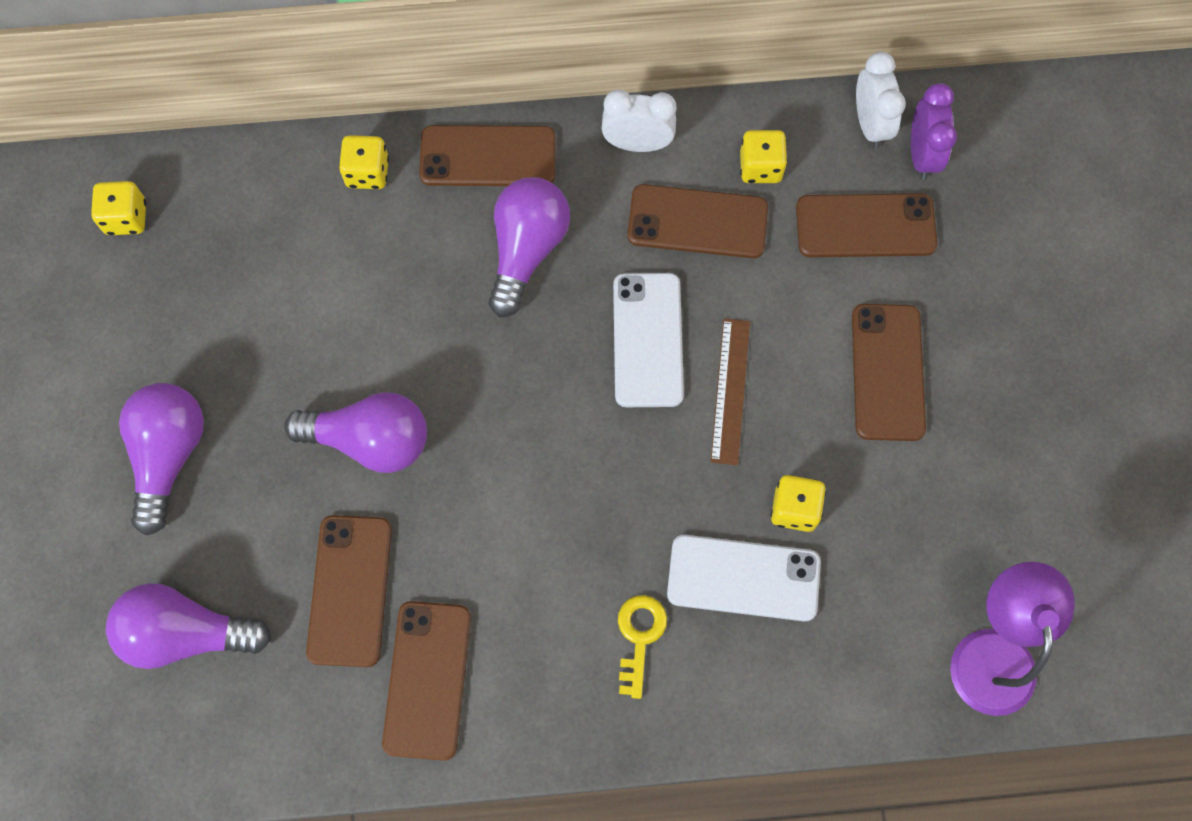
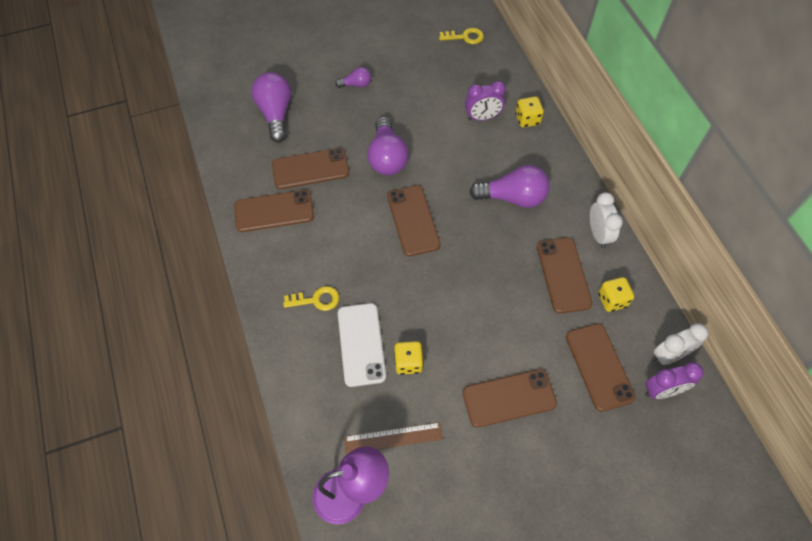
camera: 75 degrees right, 10 degrees down
(126, 218) = (465, 37): yellow dice -> yellow key
(169, 455) = (356, 84): purple light bulb -> purple light bulb, size x0.52
(336, 246) = (482, 117): none -> purple clock
(488, 156) = (559, 167): brown phone -> brown phone (413, 220)
(648, 340) = (483, 266): white phone -> none
(730, 390) = (468, 314): brown ruler -> brown ruler (393, 438)

